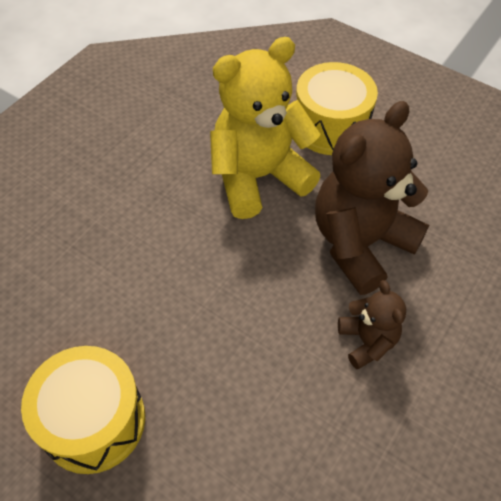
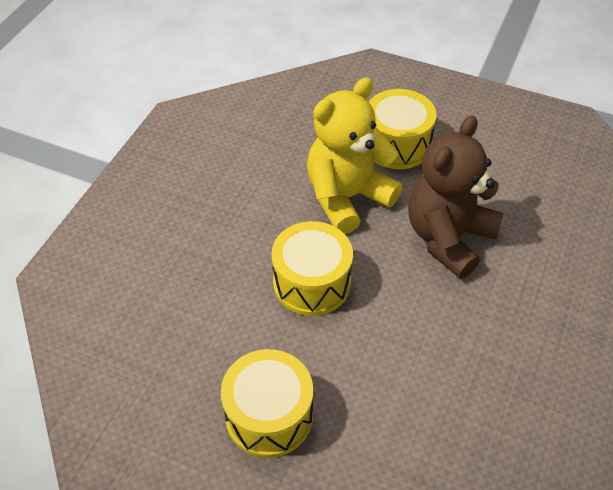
camera: 10 degrees left, 5 degrees down
(190, 269) = (311, 283): none -> yellow drum
(367, 341) = (474, 314): brown teddy bear -> none

